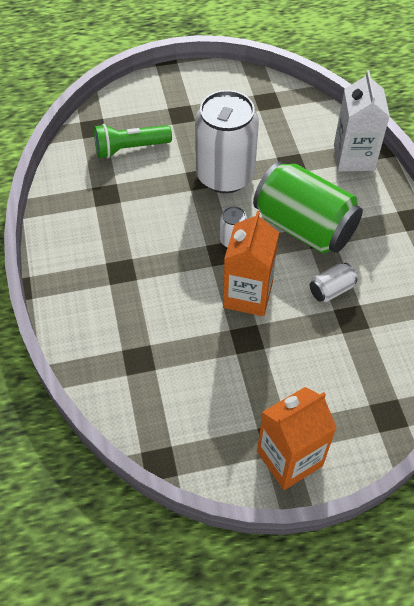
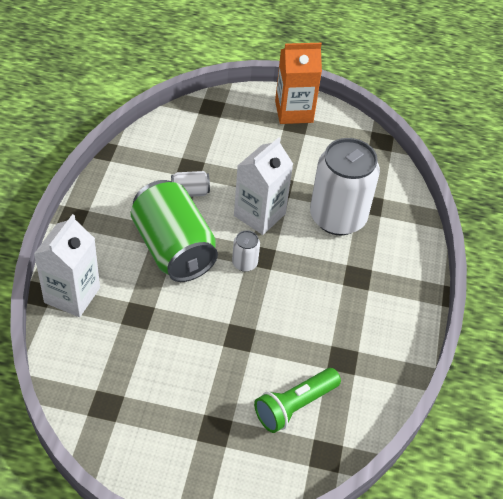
camera: 160 degrees left, 5 degrees down
(130, 148) = (294, 406): green flashlight -> green flashlight turned 135 degrees clockwise
(225, 176) = (212, 329): white can -> white can (337, 217)
(247, 295) = (259, 215): orange carton -> white carton

